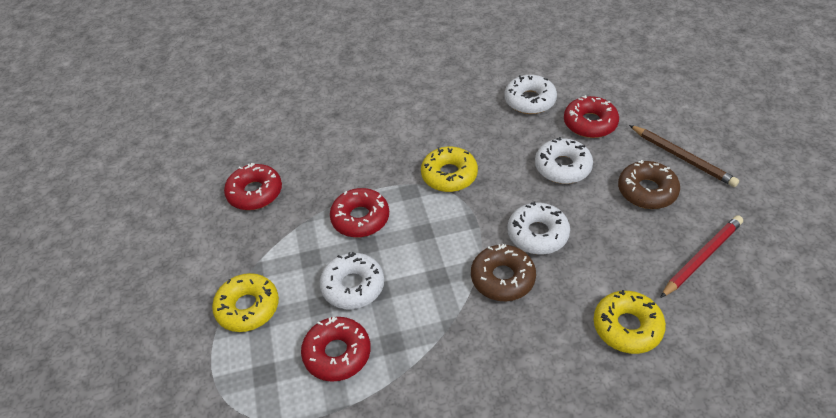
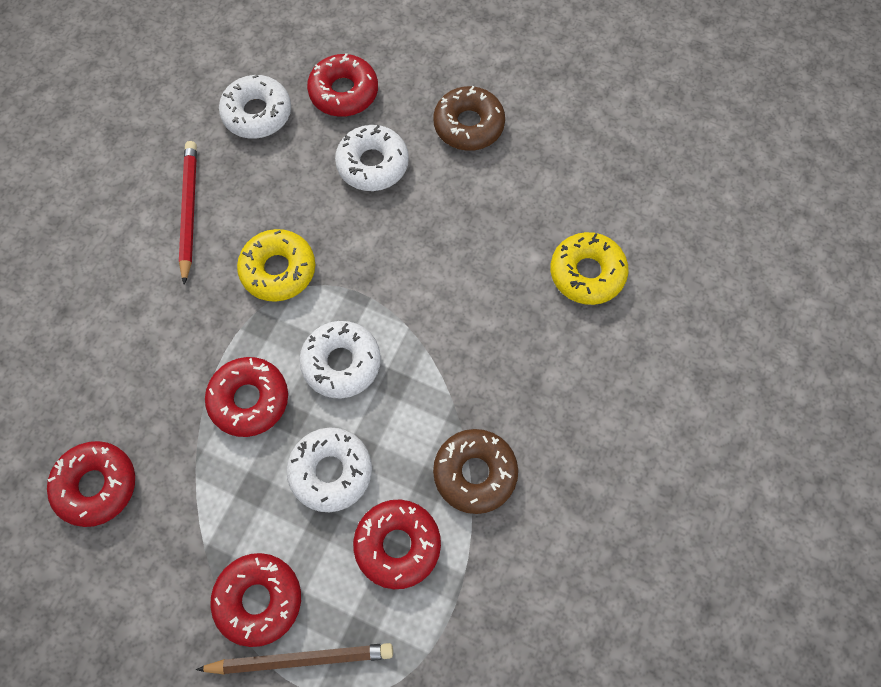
camera: 55 degrees left, 20 degrees up
(248, 307) = (258, 600): yellow donut -> red donut
(502, 278) = (449, 327): brown donut -> brown donut (475, 473)
(537, 234) = (428, 255): white donut -> white donut (341, 363)
(682, 158) = (461, 63): brown pencil -> brown pencil (301, 658)
(702, 257) = (573, 153): red pencil -> red pencil (189, 210)

